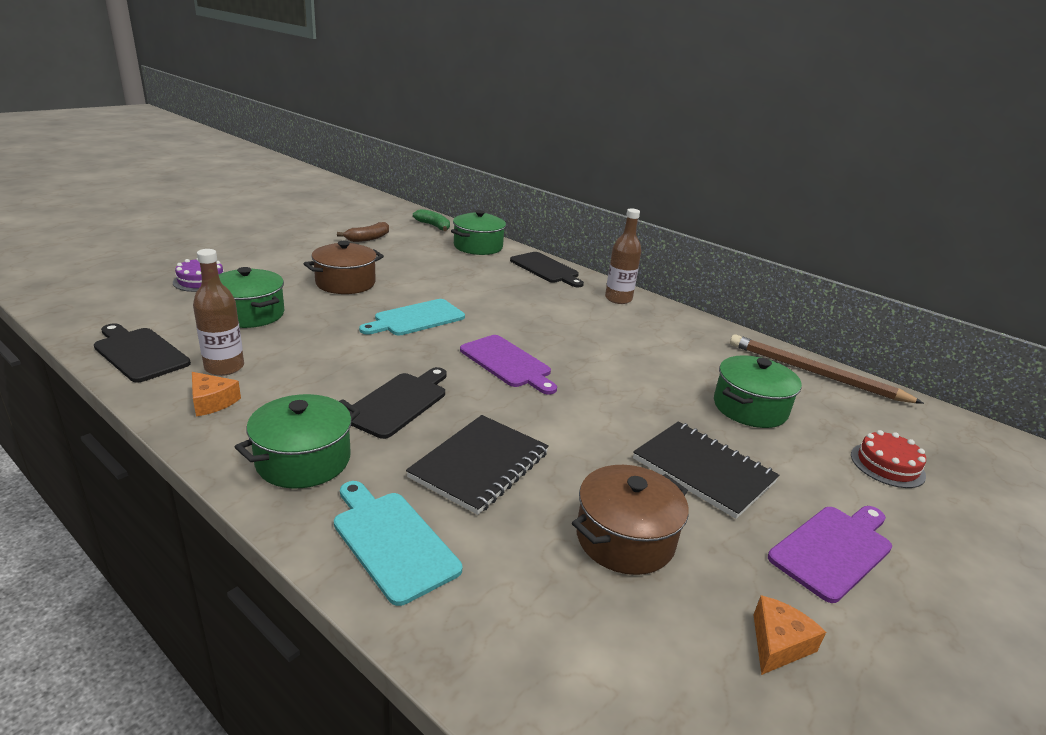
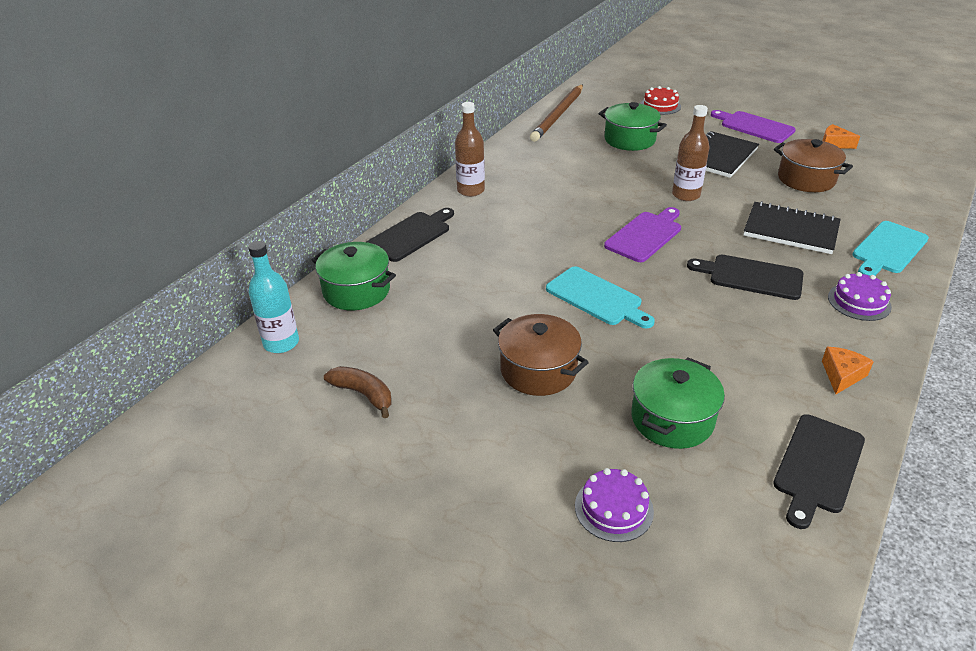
camera: 95 degrees left, 10 degrees up
(224, 367) = (787, 391): brown bottle -> brown bottle (686, 195)
(303, 460) = (859, 302): green pot -> purple cake
(434, 226) = (281, 343): green banana -> turquoise bottle

